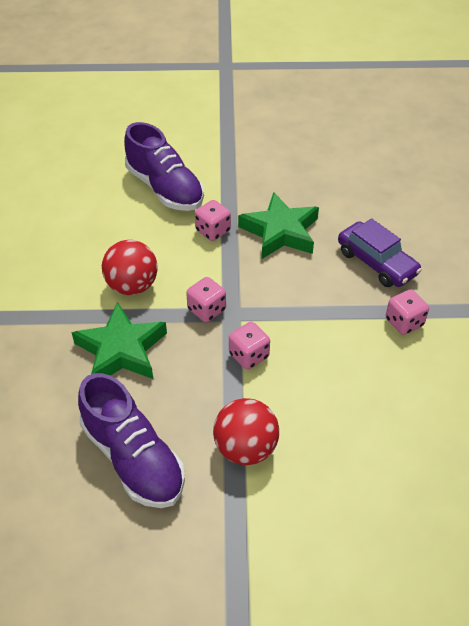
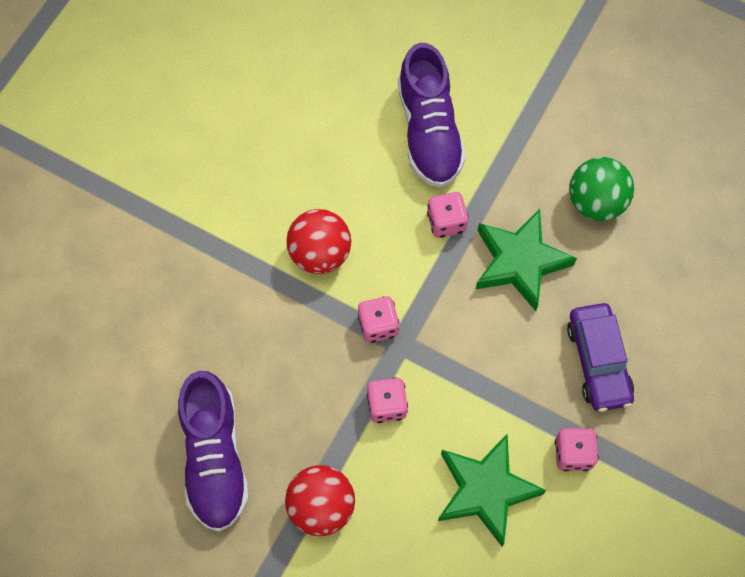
camera: 30 degrees right, 20 degrees up
(121, 350) = (267, 329): green star -> green star (485, 490)
(305, 181) = (596, 202): none -> green ball

